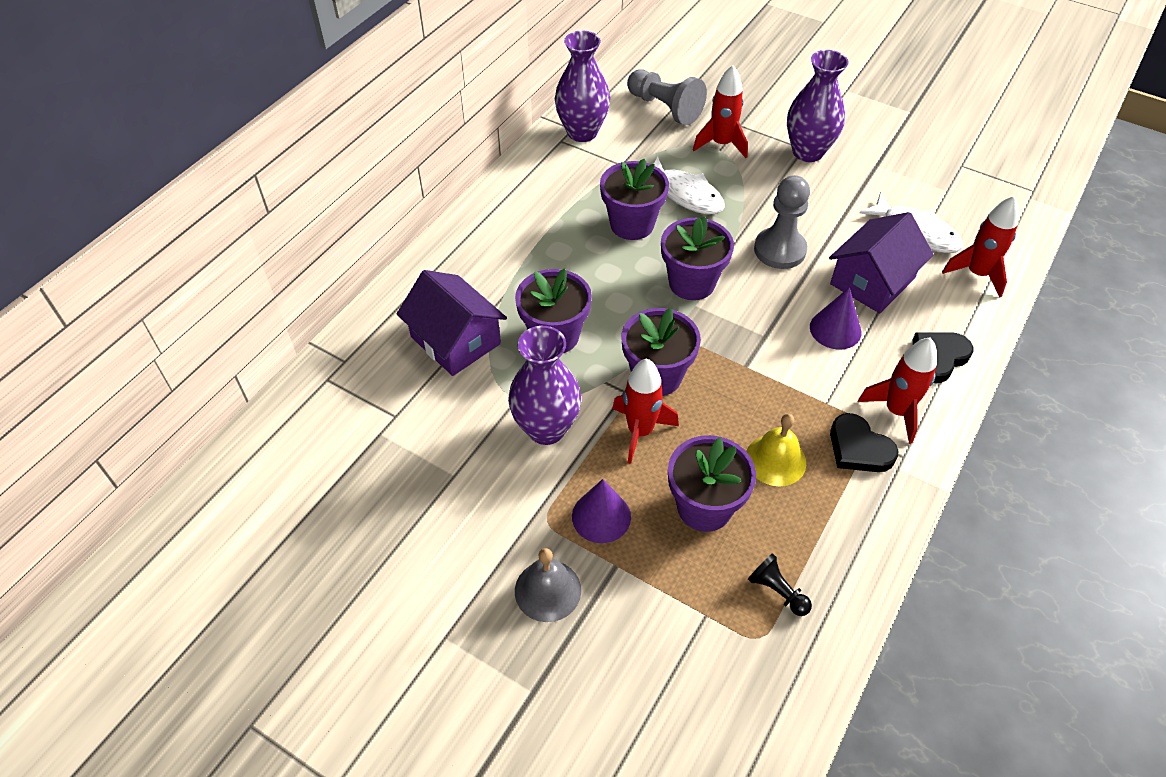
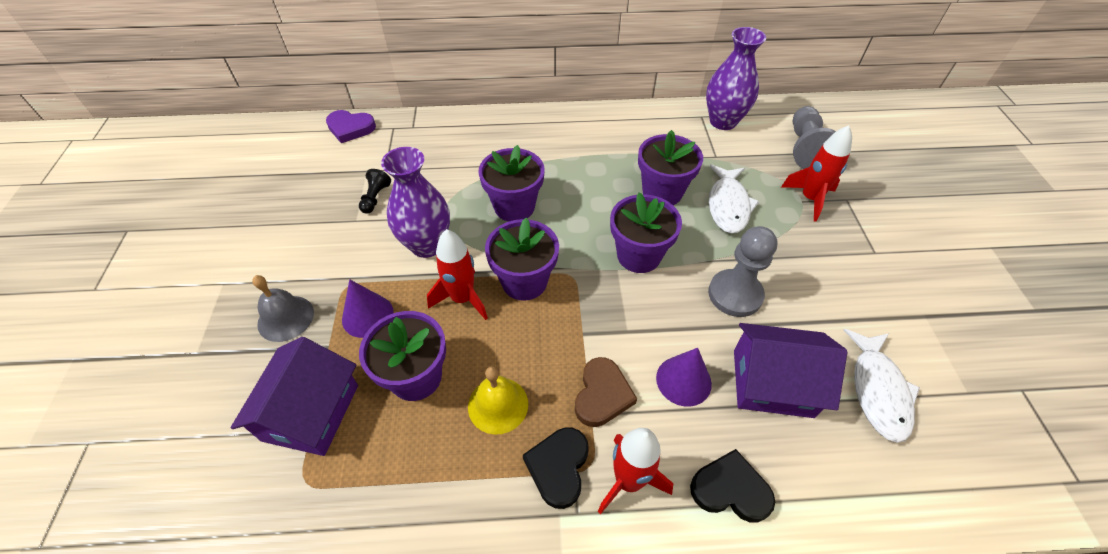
camera: 55 degrees right, 0 degrees up
(284, 419) = (350, 128): none -> purple heart
(455, 340) = (469, 163): purple house -> purple house (311, 412)
(777, 591) = (359, 474): black pawn -> black pawn (375, 198)
(807, 152) = (874, 257): purple vase -> none
(813, 386) = (602, 395): none -> brown heart
(977, 274) = (883, 476): red rocket -> none

